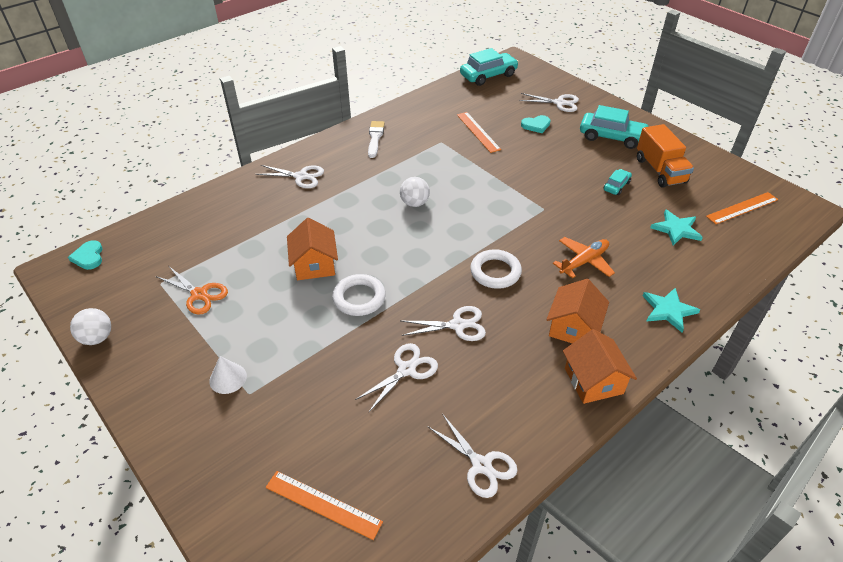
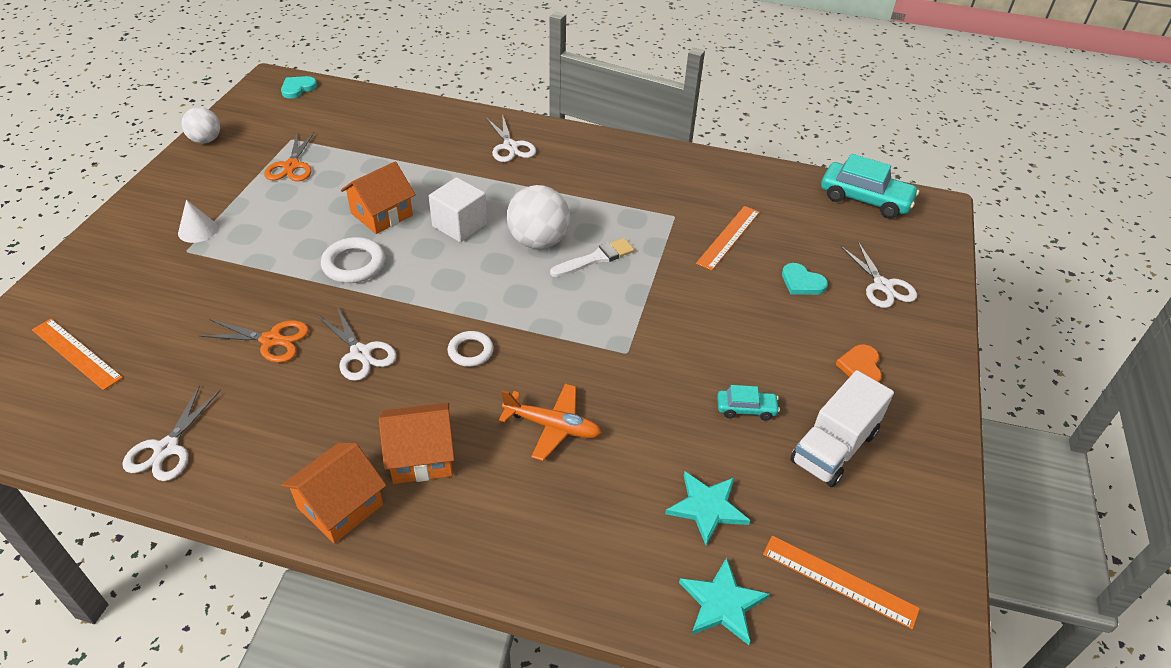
camera: 55 degrees right, 0 degrees up
(323, 504) = (76, 353): orange ruler -> orange ruler turned 45 degrees counterclockwise
(364, 231) = (460, 225): none -> white cube
(375, 138) = (628, 165): white brush -> white brush (595, 258)
(406, 369) = (271, 340): white scissors -> orange scissors
(414, 203) = (538, 241): white ball -> white ball, size x1.58
(495, 272) = (470, 351): white ring -> white ring, size x0.66
(612, 137) = (860, 367): turquoise car -> orange heart
(660, 171) = (834, 447): orange truck -> white truck
(668, 310) = (520, 548): turquoise star -> turquoise star (722, 603)

